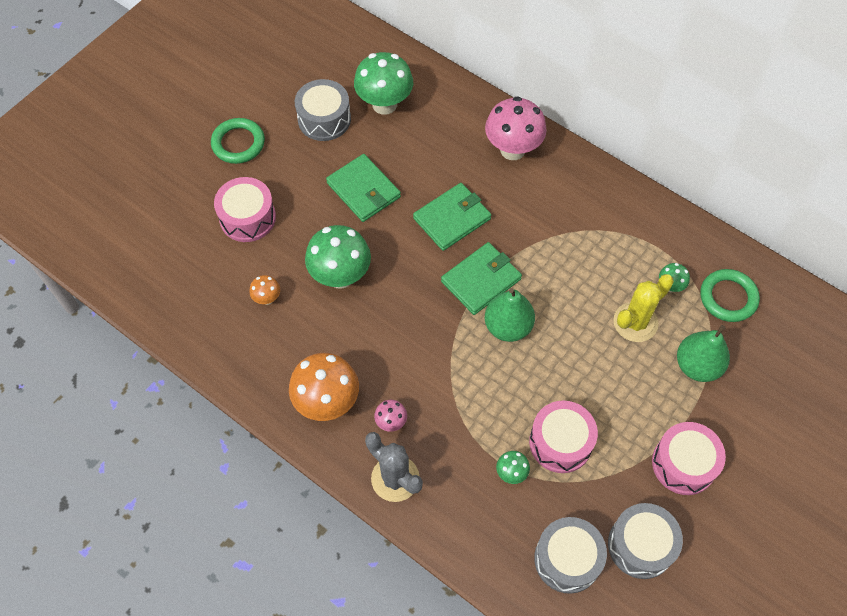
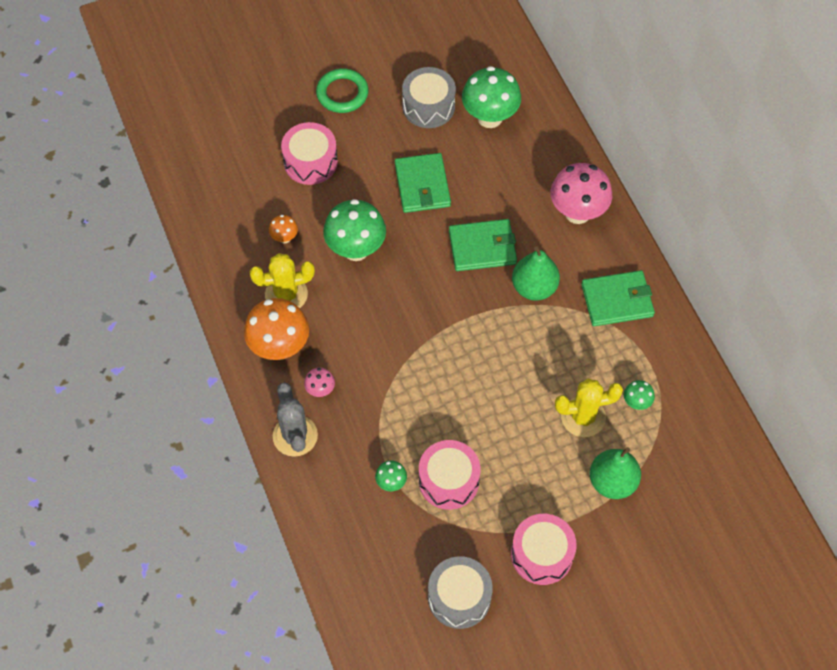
camera: 30 degrees right, 0 degrees up
(302, 350) = (286, 294): none -> yellow cactus
(481, 280) = (472, 312): green wallet -> green wallet (617, 300)
(508, 327) = (469, 363): green pear -> green pear (534, 287)
(567, 559) = (391, 574): grey drum -> none
(728, 297) = (683, 439): green ring -> none

